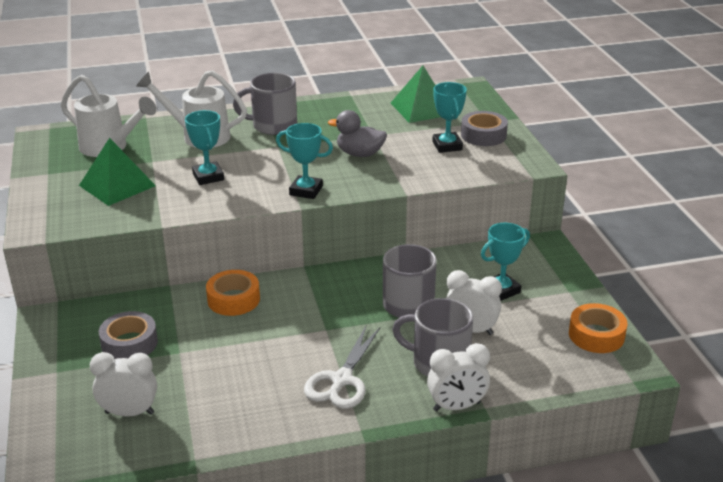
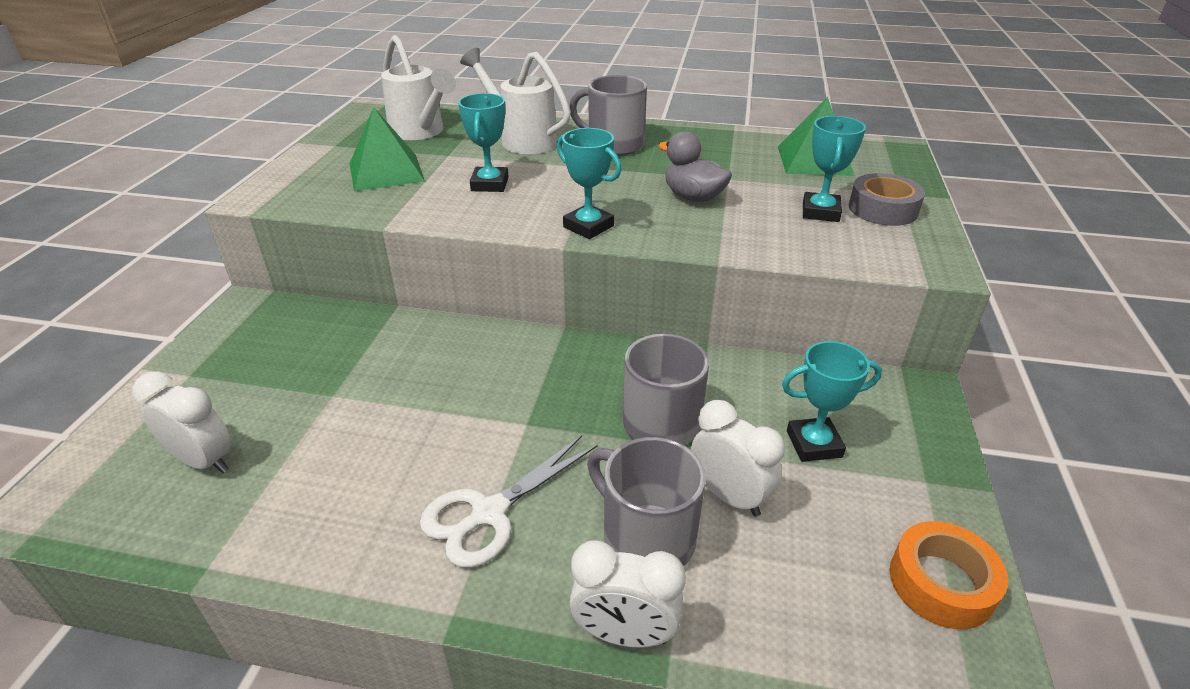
camera: 25 degrees right, 5 degrees up
(129, 343) = (291, 365): grey tape -> none
(233, 299) = (450, 345): orange tape -> none

